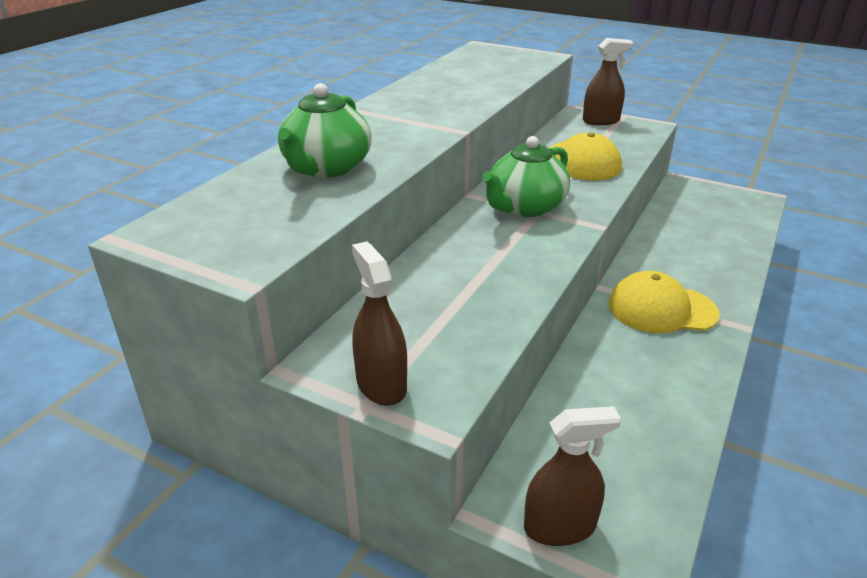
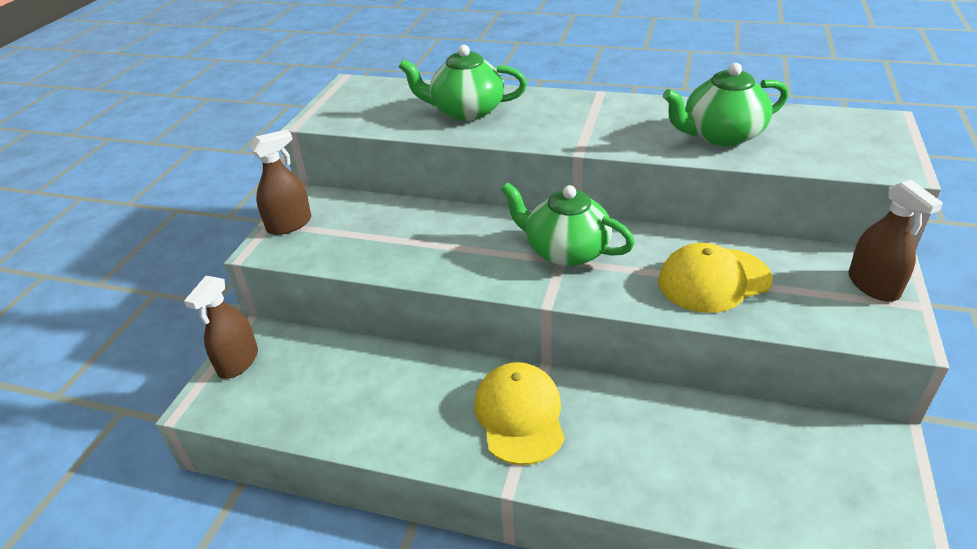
camera: 80 degrees right, 5 degrees up
(469, 85) = (721, 136): none -> green teapot
(560, 526) = (238, 362): brown spray bottle -> brown spray bottle turned 45 degrees clockwise

